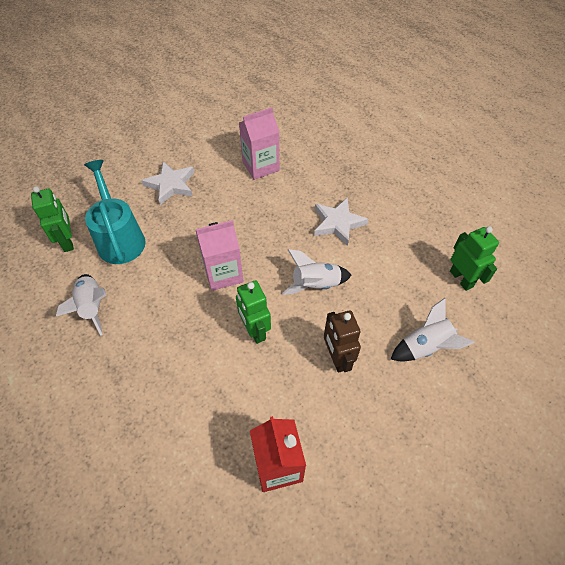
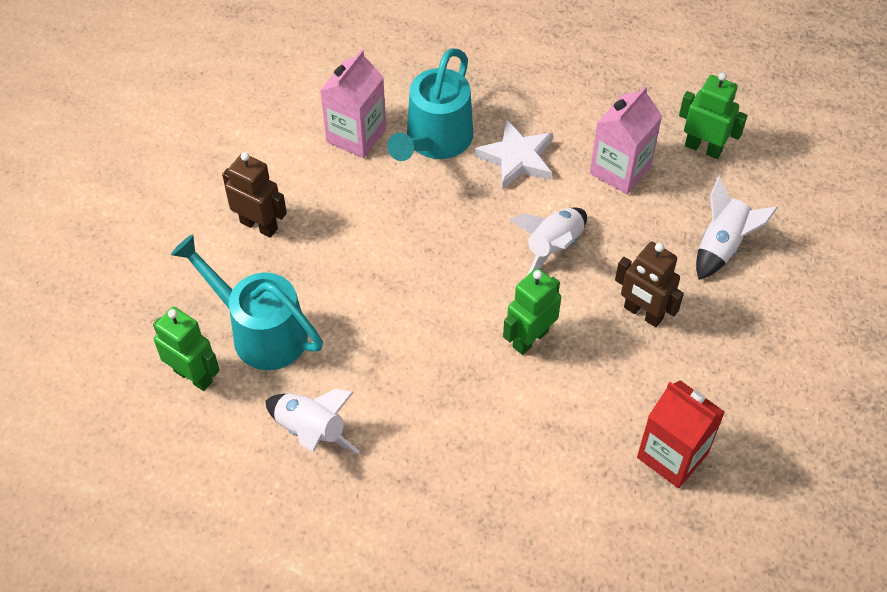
camera: 35 degrees left, 0 degrees up
(171, 185) = (259, 225): white star -> brown robot
(223, 273) = (434, 297): pink carton -> pink carton (620, 170)
(255, 330) = (530, 338): green robot -> green robot turned 105 degrees clockwise
(299, 190) = (434, 142): none -> turquoise watering can

